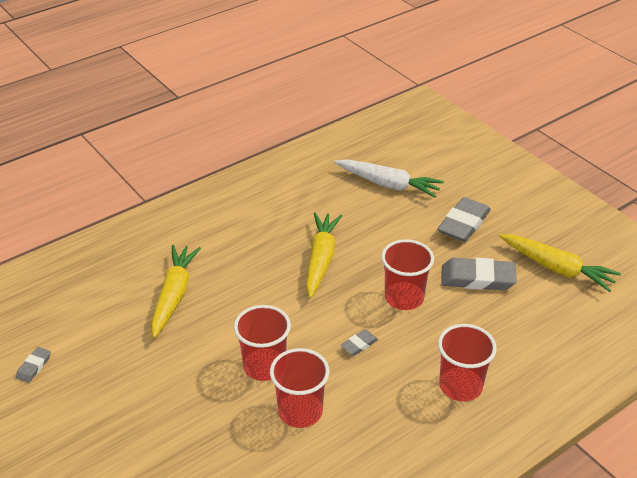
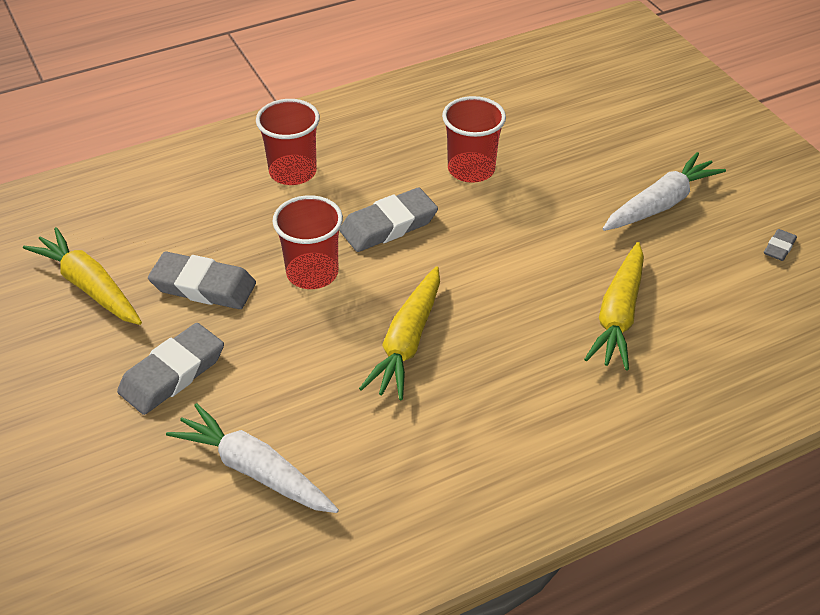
camera: 170 degrees left, 5 degrees up
(126, 397) = (660, 204): none -> white carrot
(264, 366) = (504, 216): red cup -> none
(359, 344) = (388, 225): grey eraser -> grey eraser, size x2.05

